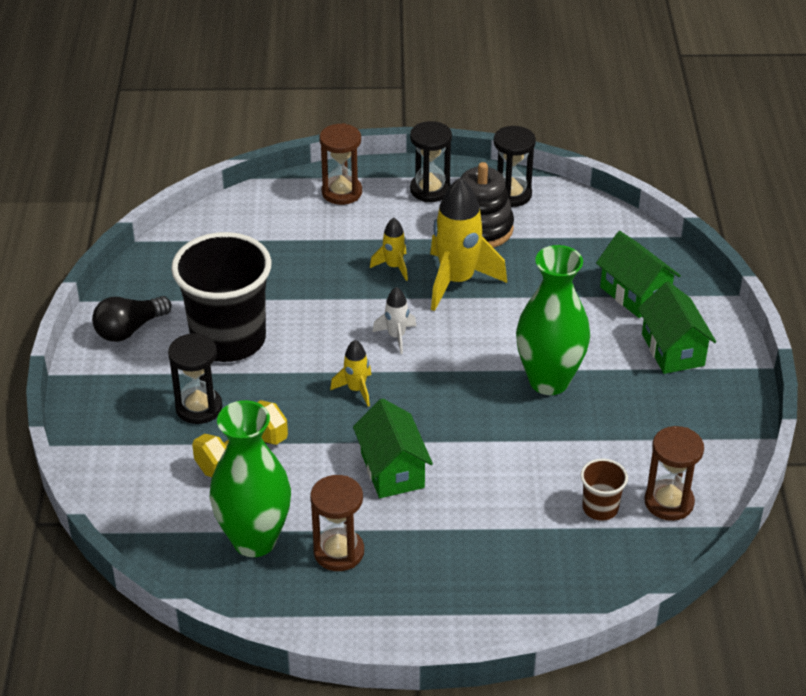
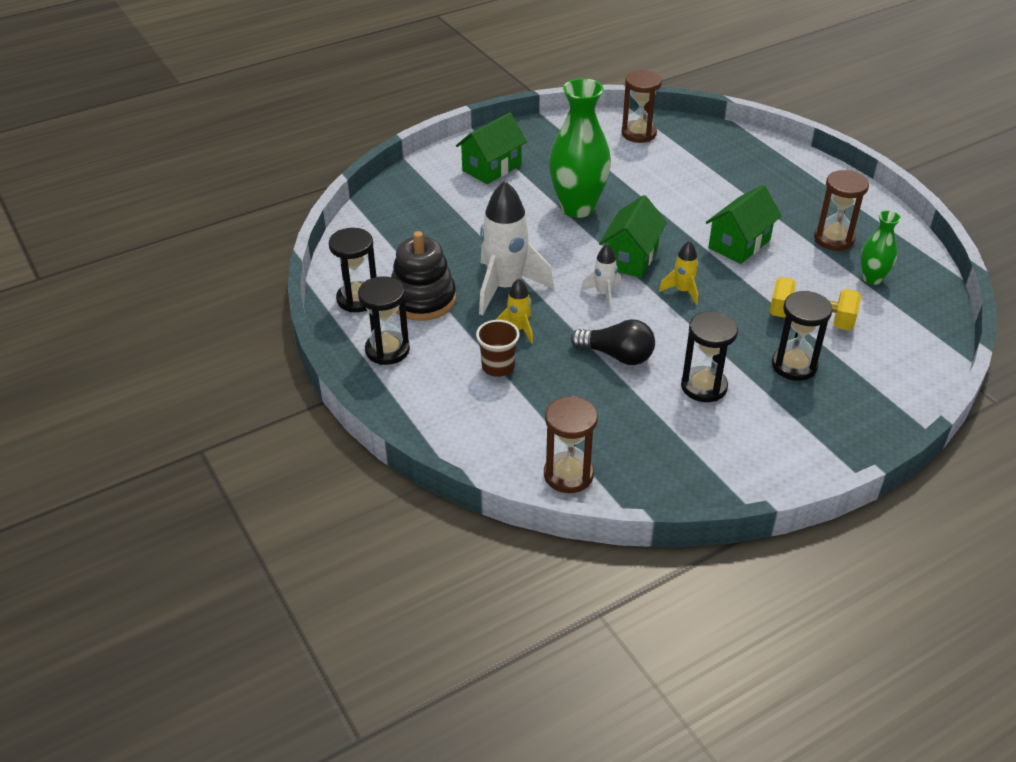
camera: 120 degrees left, 0 degrees up
(129, 329) = (759, 458): black light bulb -> black light bulb (617, 355)
(228, 339) = (704, 386): black cup -> black hourglass
(254, 540) = (872, 278): green vase -> green vase, size x0.52
(342, 192) = (436, 407): brown hourglass -> brown hourglass (568, 475)
(457, 281) = (505, 288): yellow rocket -> white rocket
(600, 508) = (672, 155): brown cup -> brown cup (498, 367)
(634, 294) = (443, 199): green house -> green house (631, 258)

